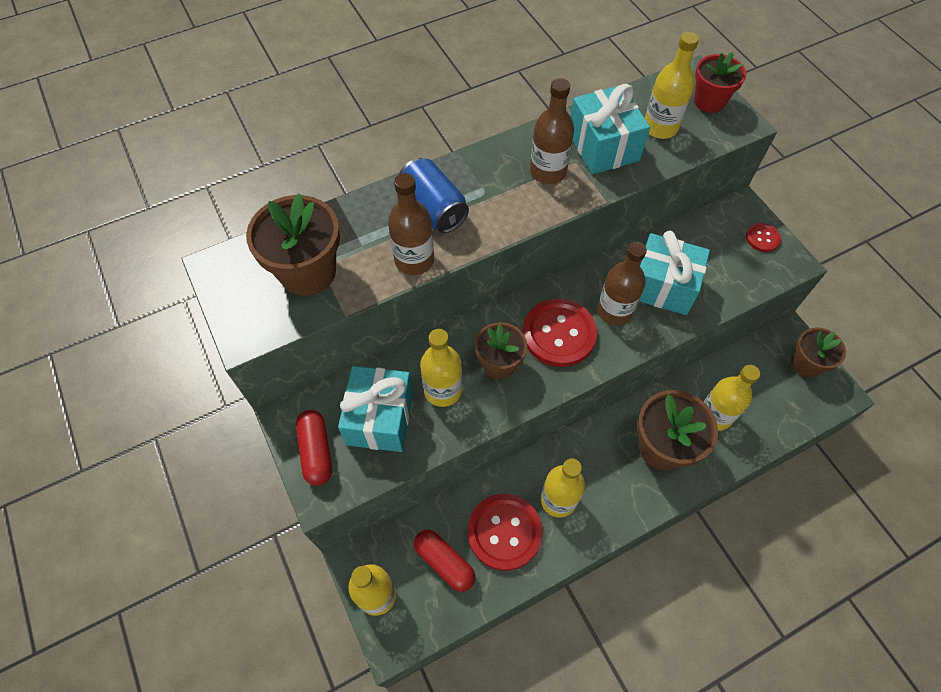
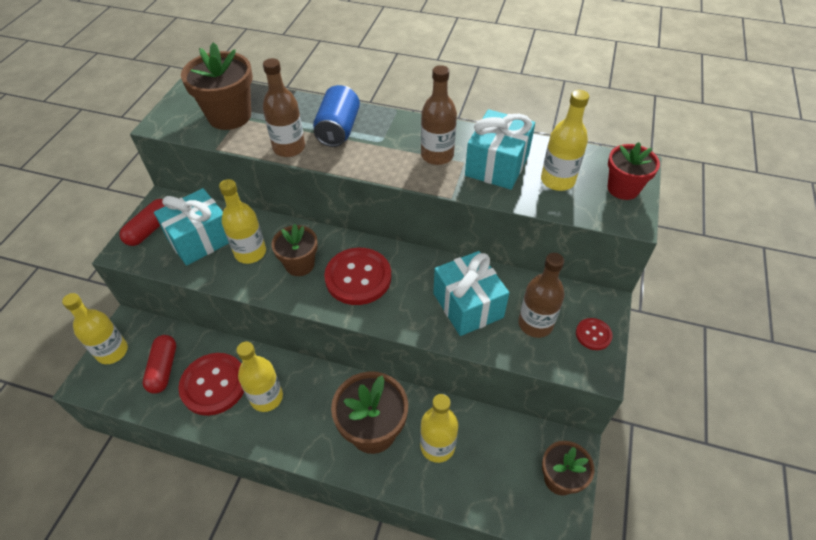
camera: 45 degrees right, 10 degrees down
(614, 311) = (412, 293): brown bottle -> brown bottle (535, 324)

